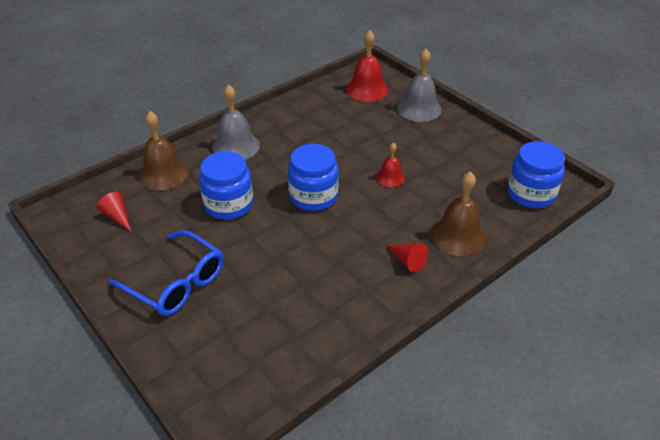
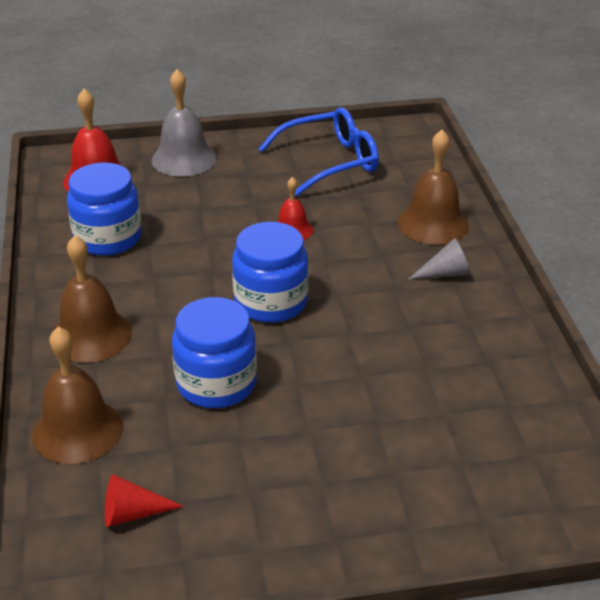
camera: 60 degrees left, 5 degrees down
(176, 283) = (336, 485): blue glasses -> blue glasses (329, 162)
(236, 146) = (91, 335): grey bell -> brown bell
(407, 261) = (445, 273): red cone -> grey cone
(531, 194) = (407, 152): blue jar -> blue jar (108, 238)

